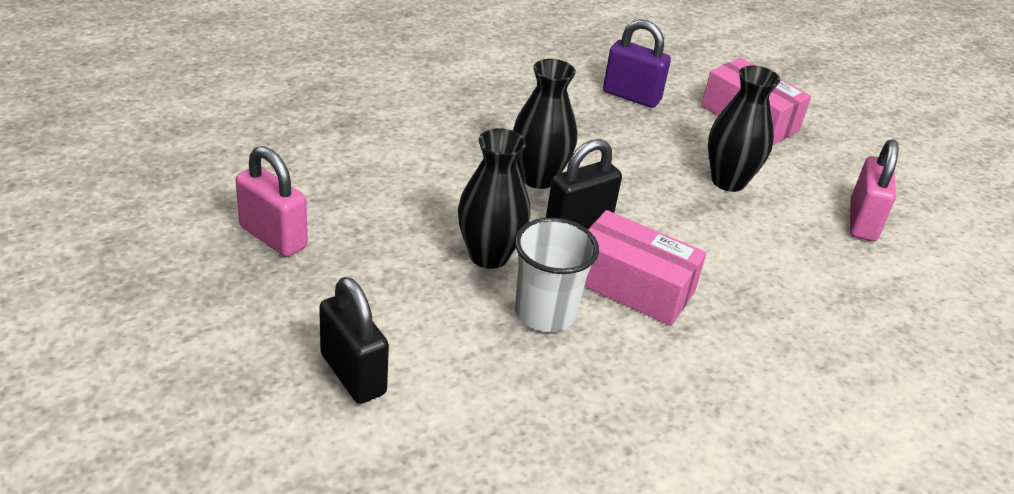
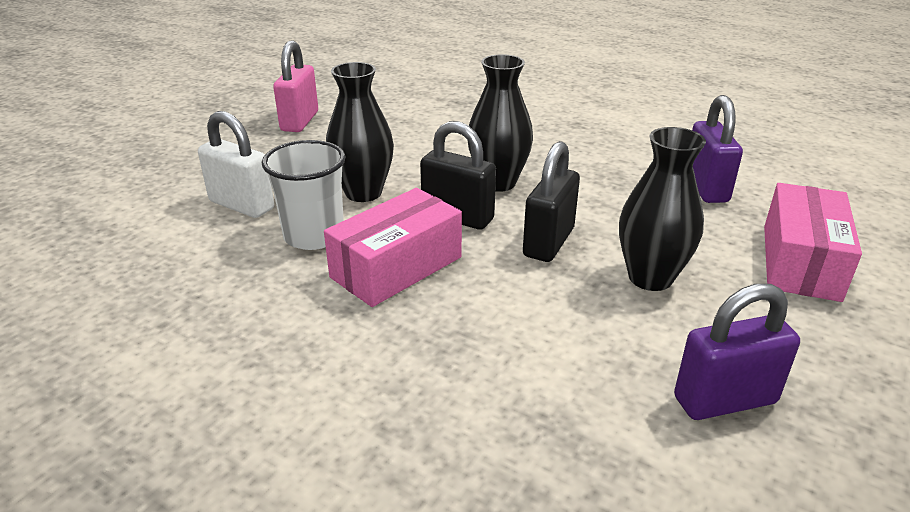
camera: 65 degrees right, 5 degrees down
(353, 374) = (178, 186): black padlock -> black padlock (548, 242)
(443, 339) = (242, 205): none -> white padlock
(633, 286) = (396, 267): pink box -> pink box turned 45 degrees clockwise
(862, 222) = (725, 400): pink padlock -> purple padlock

